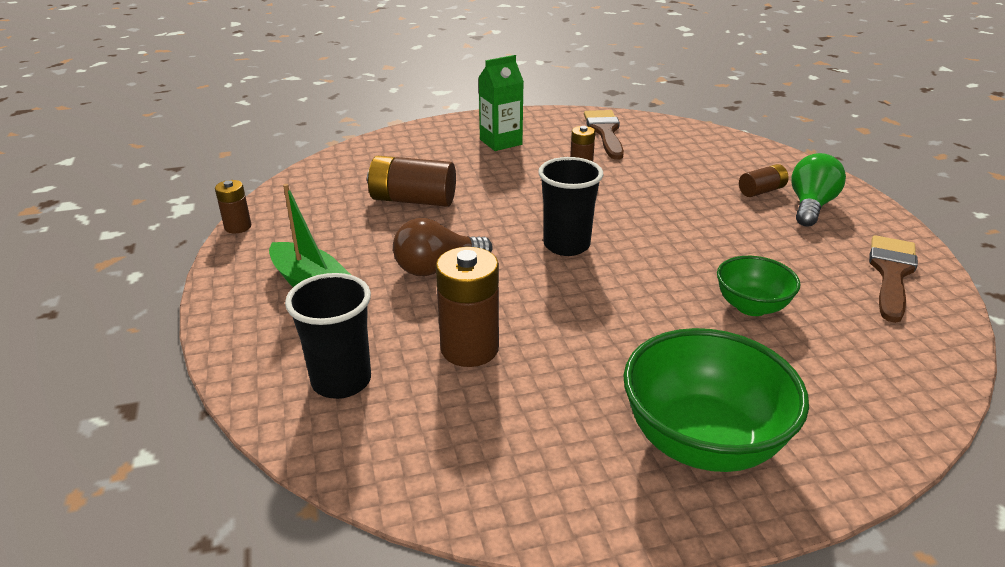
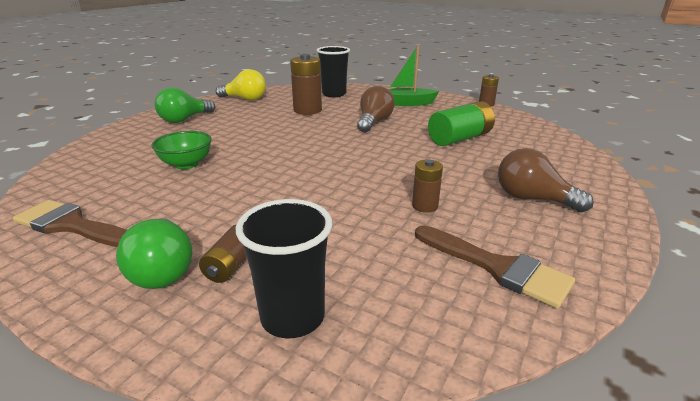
camera: 135 degrees right, 5 degrees down
(413, 200) = (460, 139): brown battery -> green battery
(501, 142) = (532, 199): green carton -> brown light bulb
(518, 472) = (245, 99): none -> yellow light bulb
(566, 245) = (333, 152): black cup -> black cup (293, 317)
(702, 441) = (184, 119): green bowl -> green light bulb
(891, 273) = (71, 225): brown brush -> brown brush turned 135 degrees clockwise

